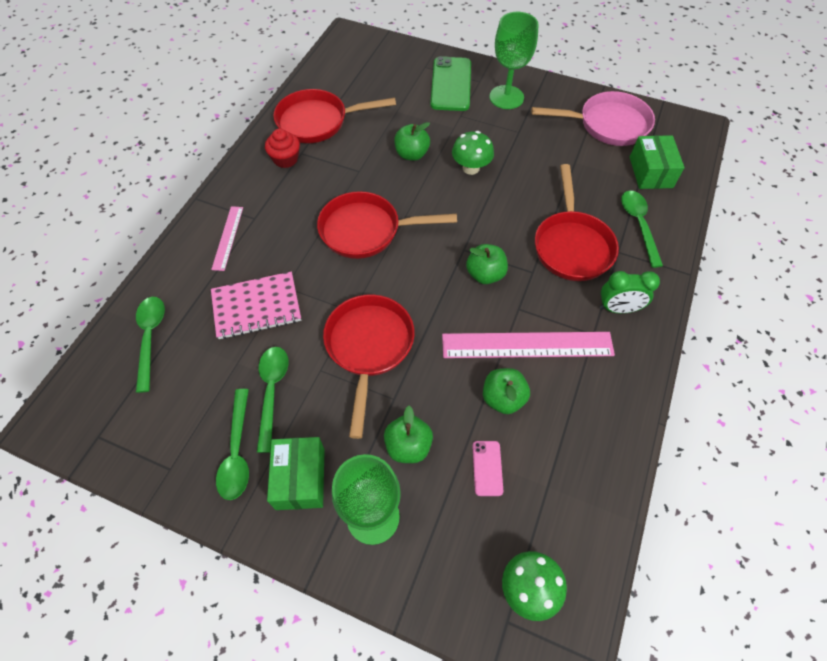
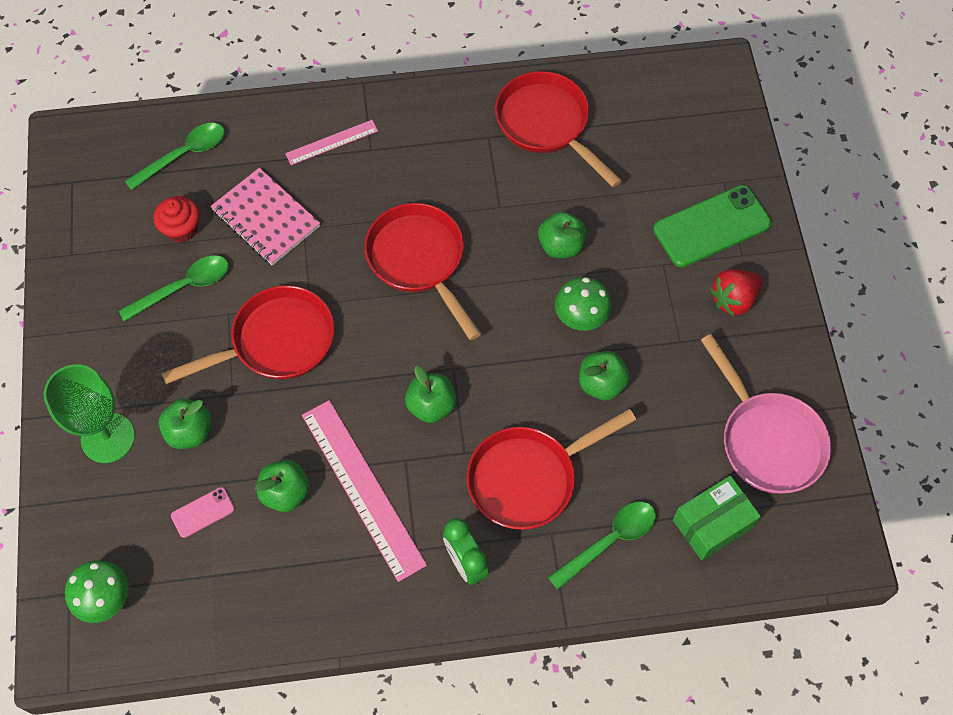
camera: 60 degrees right, 5 degrees up
(237, 452) = (111, 295): green spoon -> none
(285, 159) = (469, 128): red cupcake -> red cupcake (181, 229)
(300, 478) = (113, 360): green box -> none
(506, 97) = (733, 300): green goblet -> red strawberry
(525, 179) = (601, 384): none -> green apple

